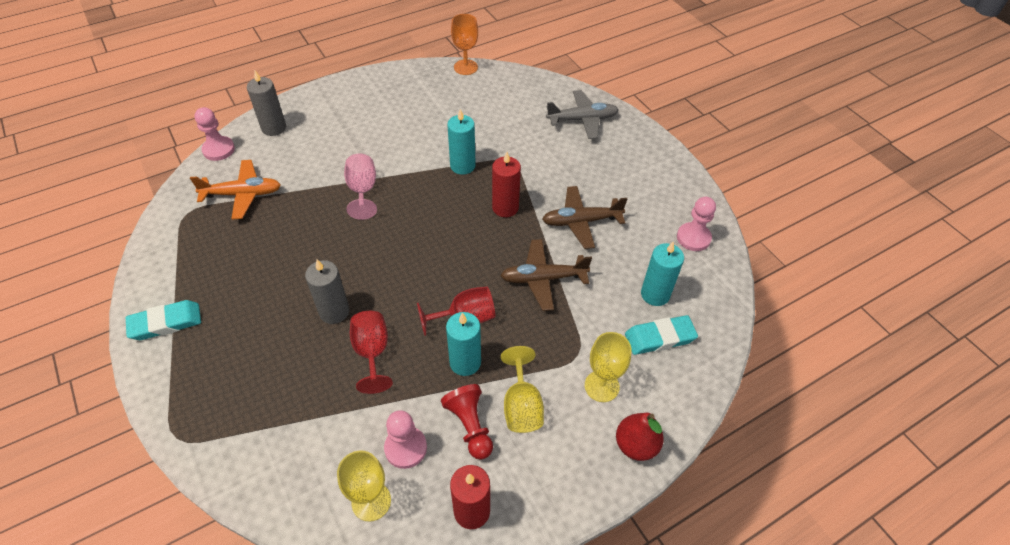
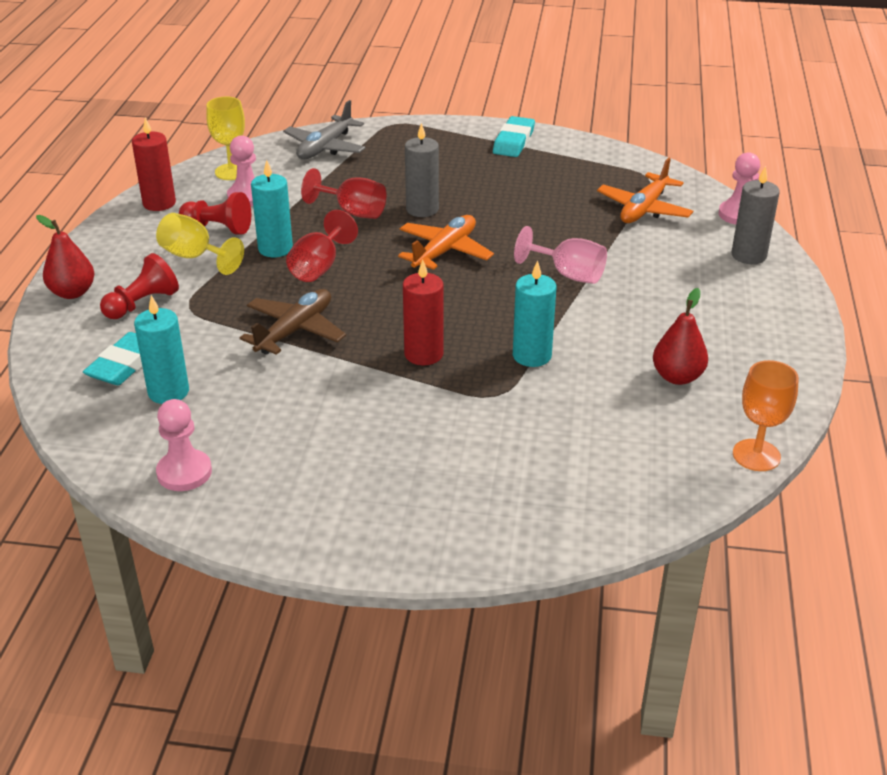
camera: 130 degrees right, 15 degrees down
(385, 263) = (444, 251): none -> orange plane
(429, 109) = (677, 377): none -> red pear
(581, 222) = (330, 398): brown plane -> none
(582, 120) = (506, 509): grey plane -> grey plane (325, 147)
(602, 386) = (142, 304): yellow goblet -> red pawn

